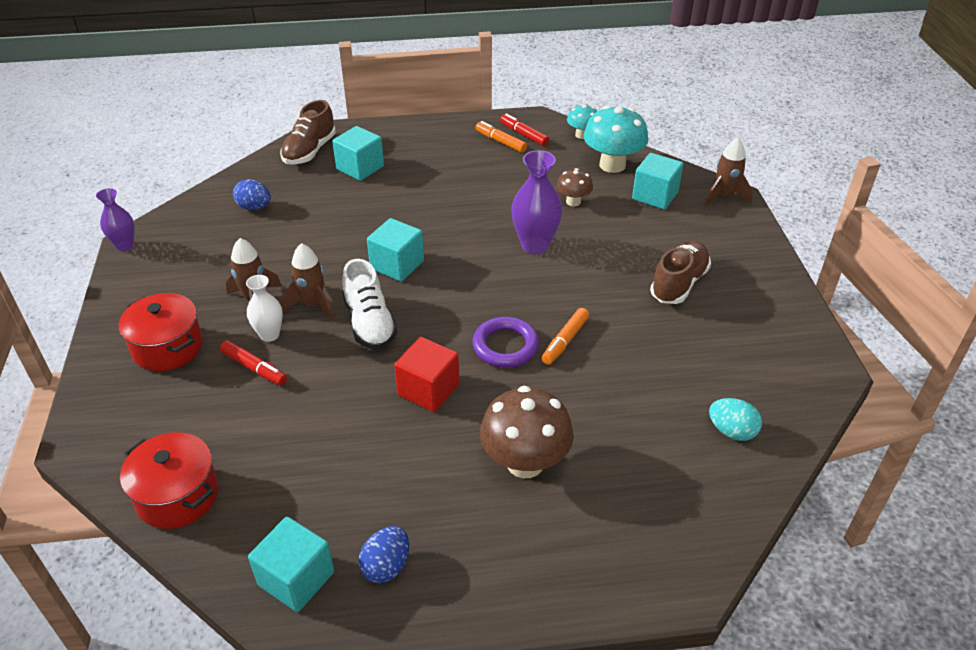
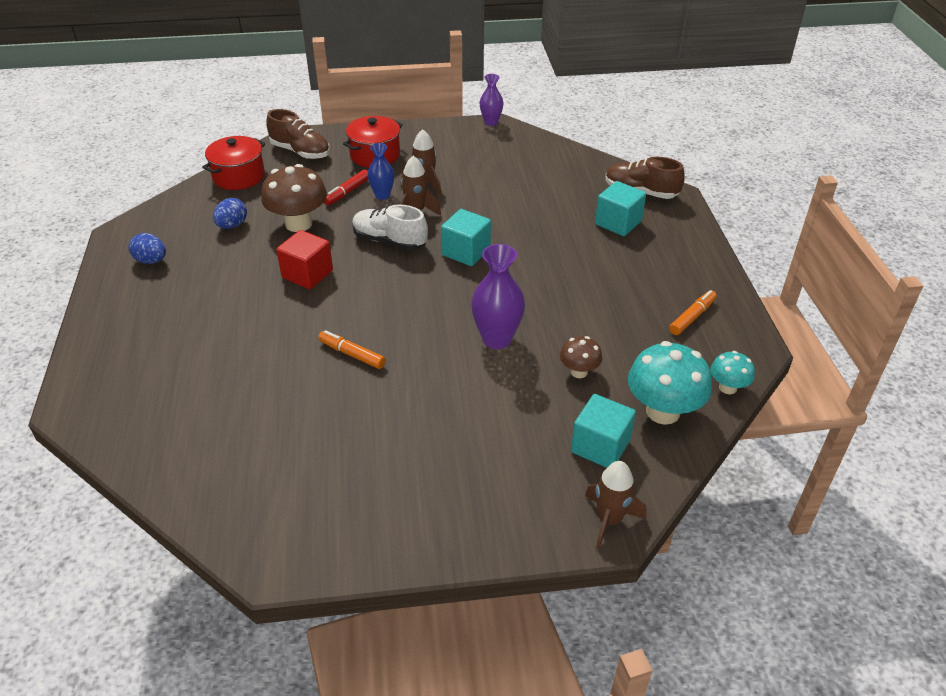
camera: 90 degrees right, 0 degrees up
(254, 207) = (546, 172): blue egg -> blue egg (232, 225)
(270, 335) = (382, 195): white vase -> blue vase
(296, 578) = (158, 226): turquoise cube -> none
(370, 323) = (389, 241): white shoe -> white shoe turned 45 degrees clockwise
(505, 346) = (351, 316): purple ring -> none
(524, 135) = (713, 336): red marker -> none
(525, 463) = (217, 325): brown mushroom -> brown mushroom (298, 224)
(678, 284) = (430, 448): brown shoe -> brown shoe (300, 152)
(731, 431) = (211, 461): turquoise egg -> none

